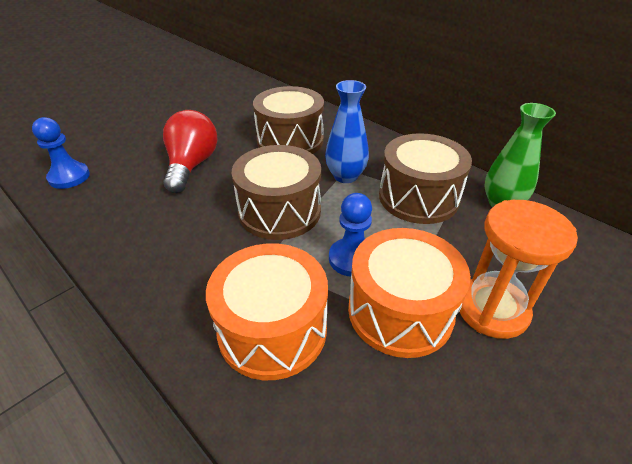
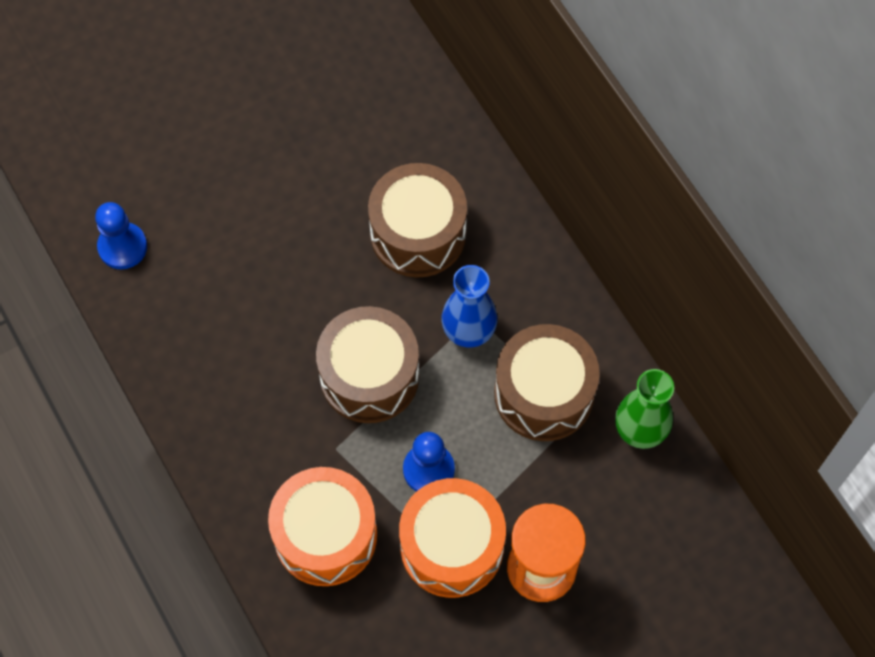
camera: 15 degrees right, 25 degrees up
(192, 165) = (276, 260): red light bulb -> none

